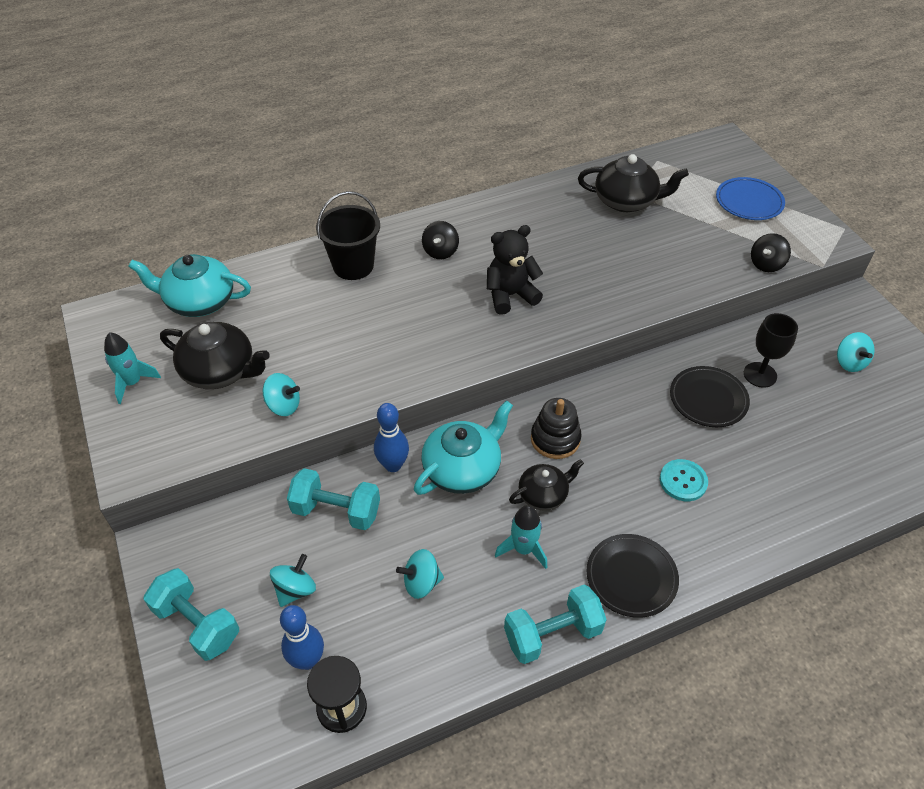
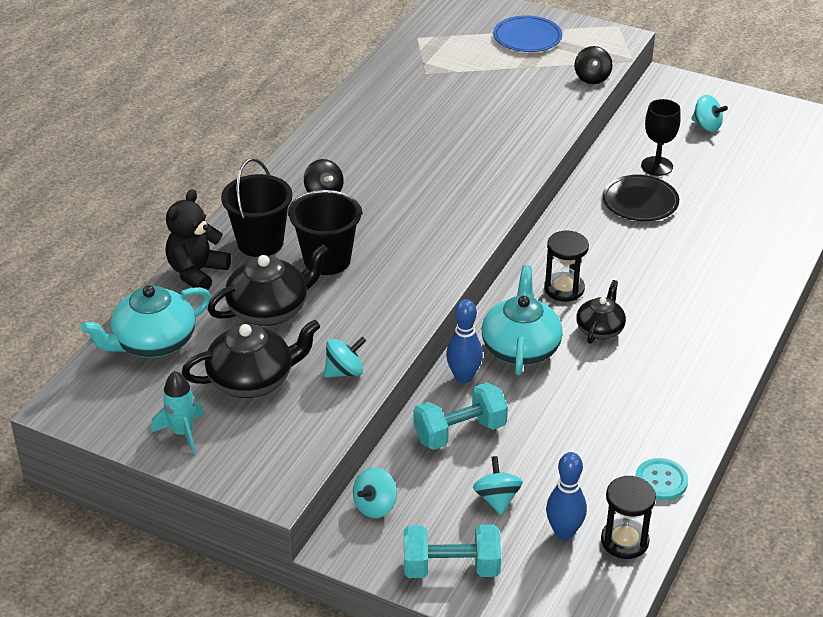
camera: 40 degrees left, 10 degrees down
(380, 306) = (327, 260): none -> black bucket
(421, 583) = (583, 435): turquoise spinning top -> turquoise spinning top (375, 506)
(510, 295) = (426, 196): black teddy bear -> black teddy bear (197, 273)
(523, 549) = (628, 371): turquoise rocket -> none
(552, 634) = (708, 407): turquoise dumbbell -> none
(555, 439) = (564, 289): black stacking toy -> black hourglass
(626, 201) = (431, 81): black teapot -> black teapot (270, 309)
(631, 577) = (718, 342): black plate -> none
(683, 481) = (684, 264): turquoise button -> turquoise button (661, 481)

